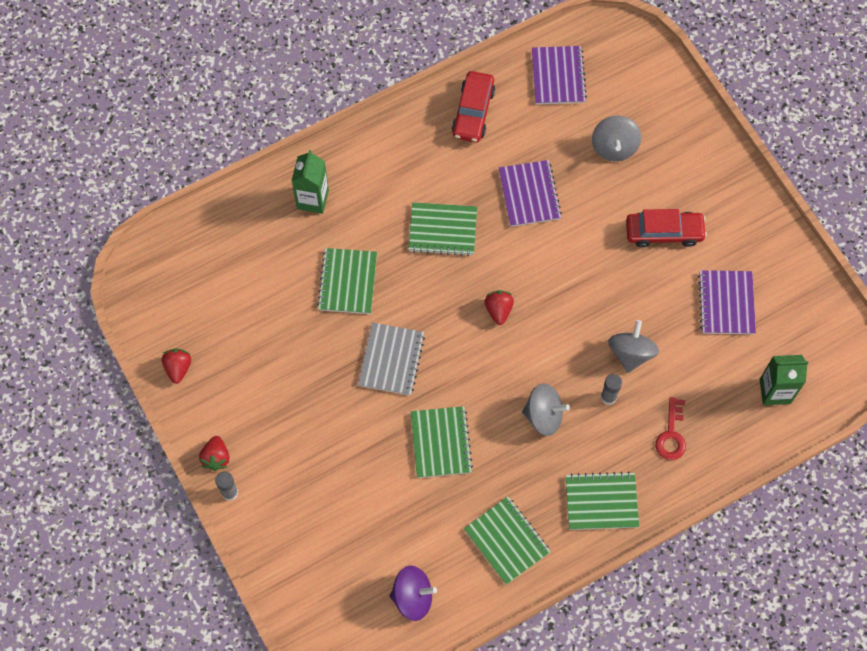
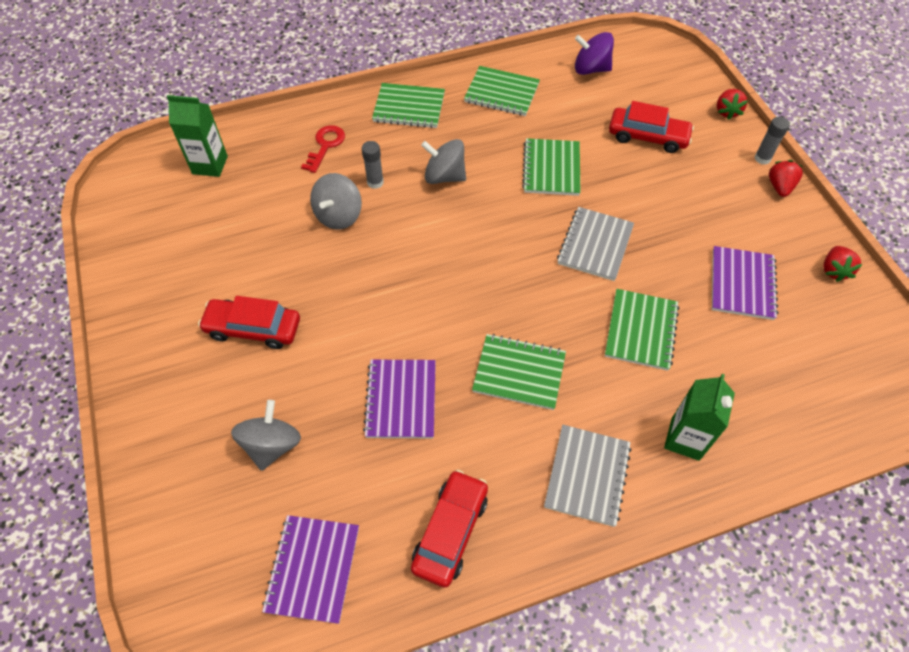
camera: 170 degrees left, 10 degrees down
(346, 503) = (648, 136): none -> red car
(383, 162) = (587, 476): none -> grey notebook
(498, 310) = (469, 275): red strawberry -> red strawberry (727, 111)
(507, 541) = (501, 93): green notebook -> green notebook turned 45 degrees counterclockwise
(726, 303) = (218, 246): purple notebook -> purple notebook (742, 284)

